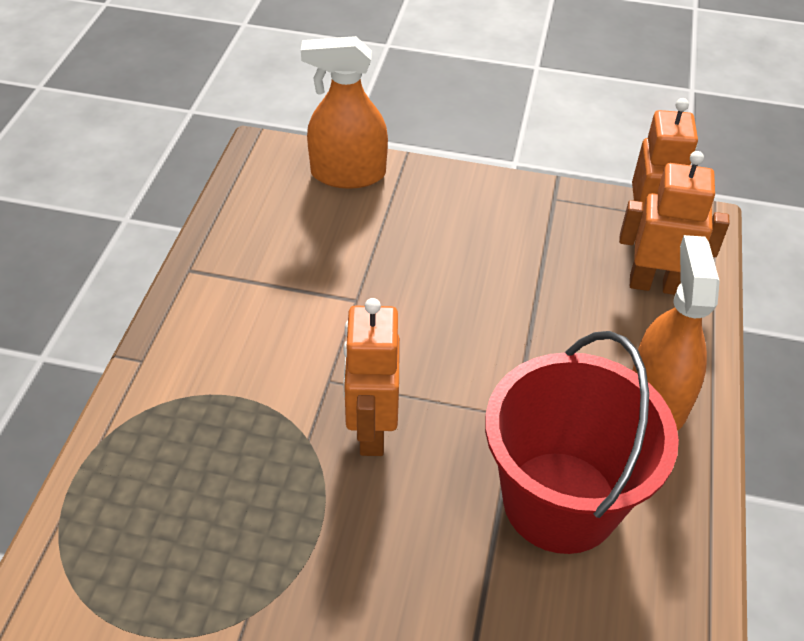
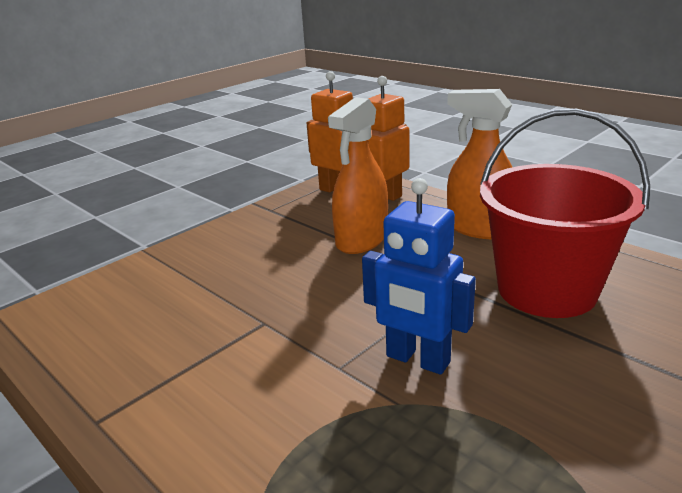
camera: 55 degrees left, 20 degrees down
(348, 174) = (122, 283): orange spray bottle -> orange spray bottle (362, 240)
(371, 431) = (417, 360): orange robot -> blue robot

